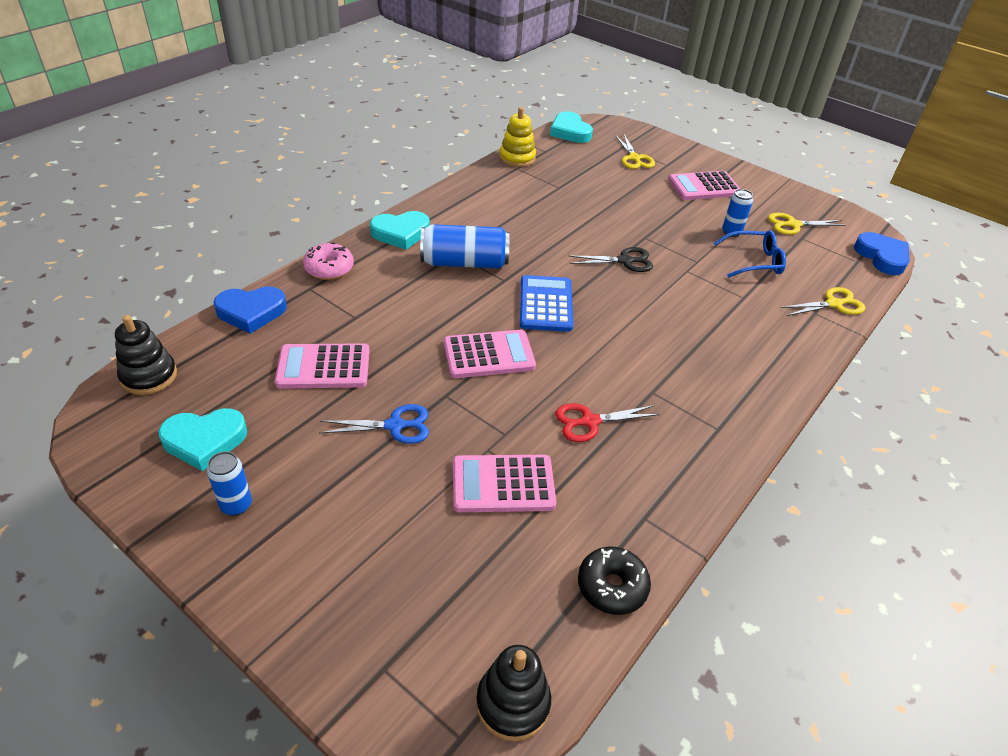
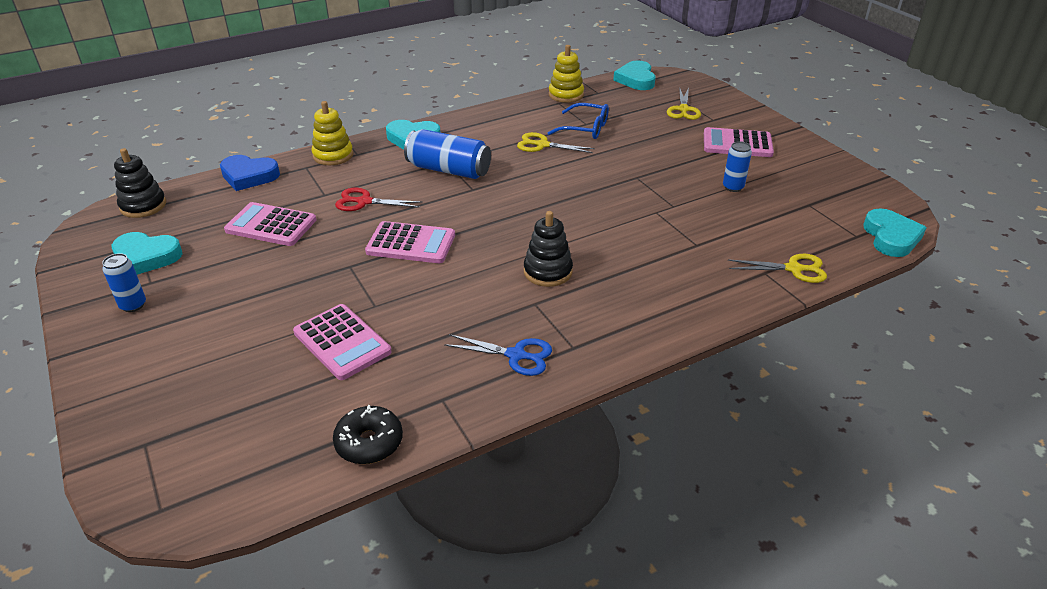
camera: 25 degrees right, 5 degrees down
(329, 268) = (333, 155): pink donut -> yellow stacking toy
(395, 426) = (291, 279): blue scissors -> blue scissors (516, 355)
(503, 484) = (342, 342): pink calculator -> pink calculator turned 150 degrees counterclockwise
(513, 703) = (218, 500): black stacking toy -> black stacking toy (548, 271)
(545, 304) = (494, 214): blue calculator -> none
(590, 421) = (456, 313): red scissors -> red scissors (364, 202)
(625, 261) = (600, 193): black scissors -> none
(754, 261) = (736, 216): blue glasses -> blue glasses (585, 129)
(793, 225) = (809, 191): yellow scissors -> yellow scissors (542, 145)
(882, 257) = (891, 237): blue heart -> turquoise heart

